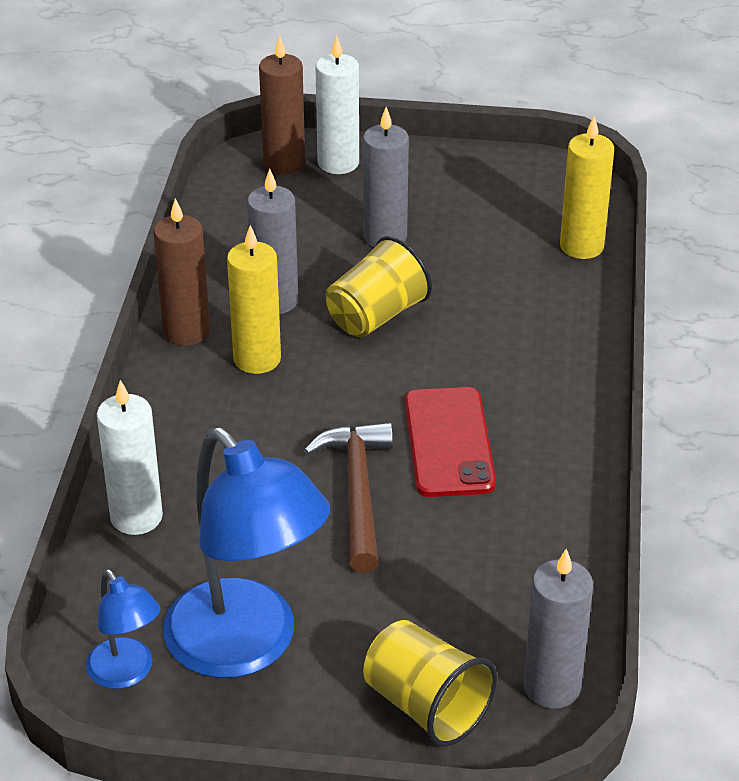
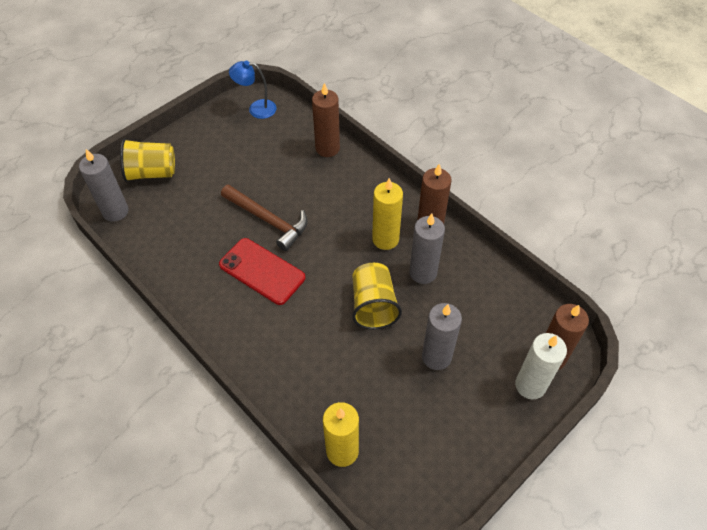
camera: 130 degrees right, 15 degrees up
(136, 517) = (327, 148): white candle -> brown candle
(246, 647) = (232, 143): blue lamp -> none

